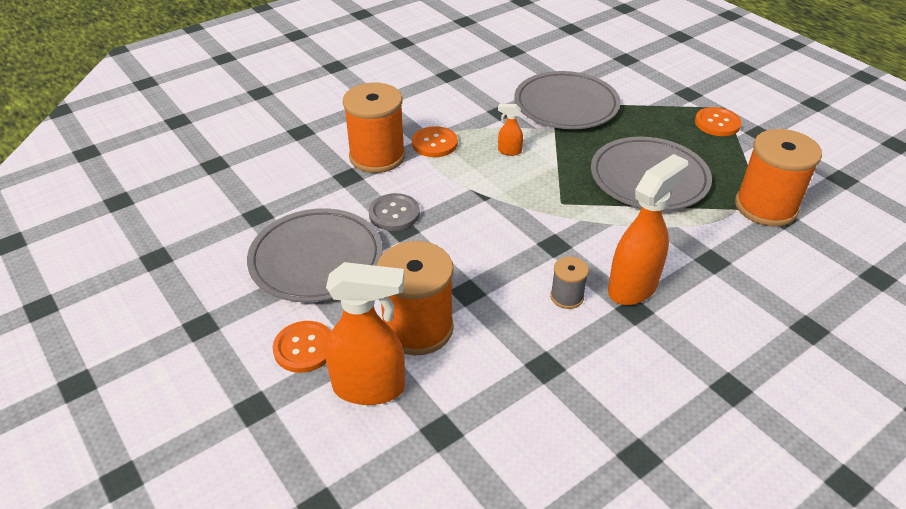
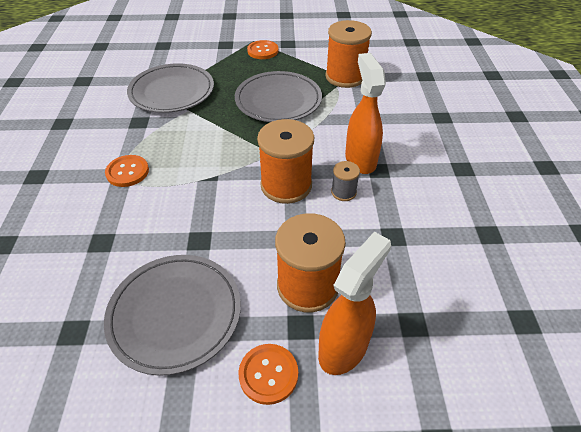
camera: 55 degrees left, 5 degrees up
(377, 156) = (100, 211): orange spool -> orange spool (286, 185)
(394, 213) = (176, 236): grey button -> none
(509, 151) = (183, 141): orange spray bottle -> none

